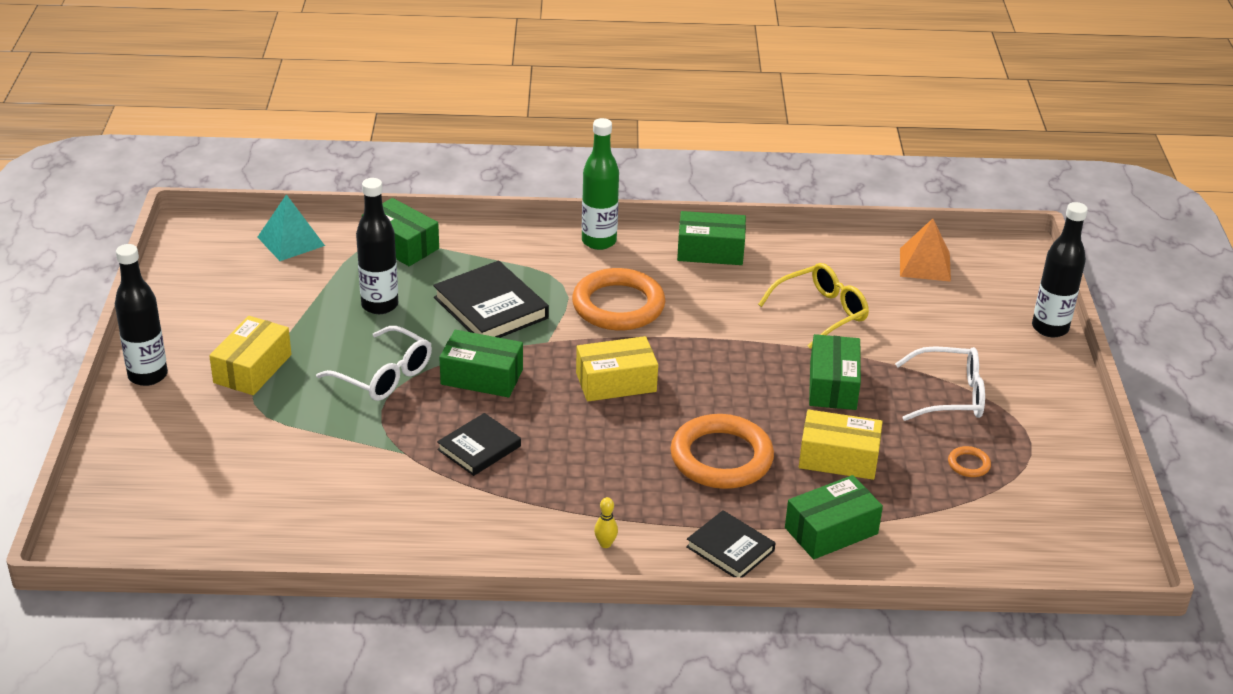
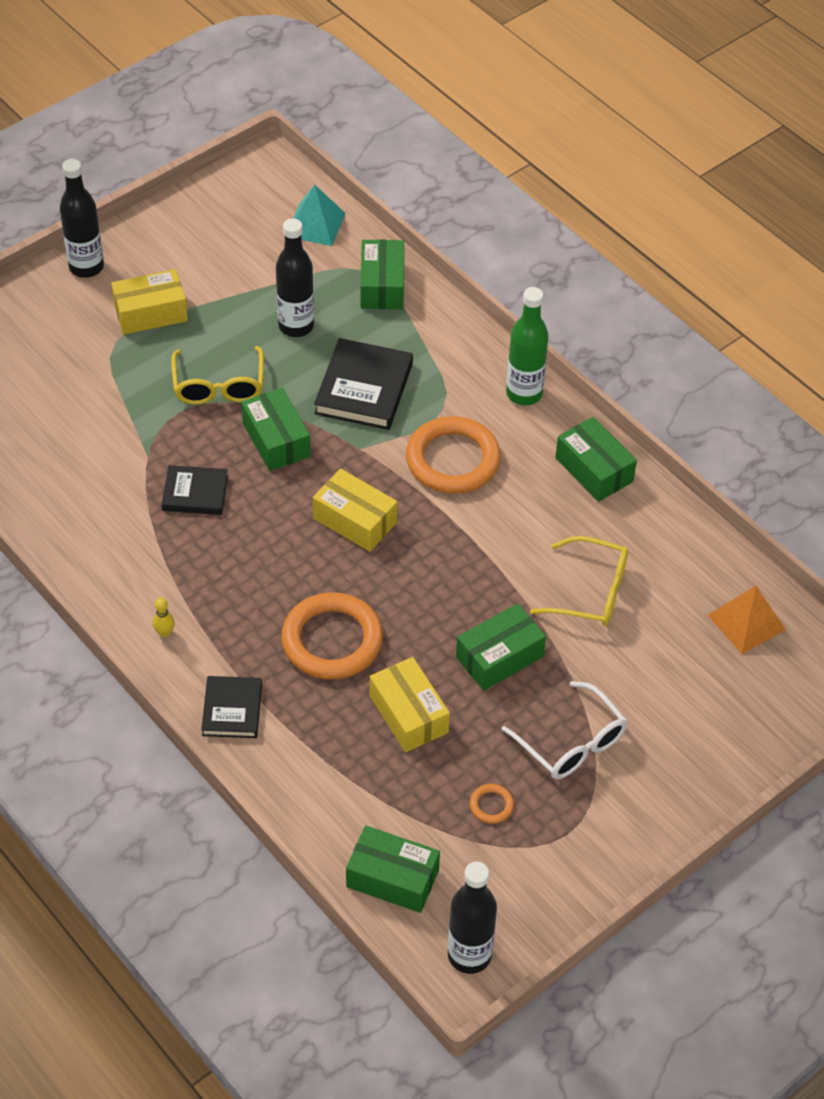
camera: 50 degrees right, 15 degrees up
(384, 376) = (219, 386): white glasses -> yellow glasses
(831, 530) = (315, 760): green box -> green box (392, 878)
(1050, 328) = (752, 763): black bottle -> black bottle (469, 955)

